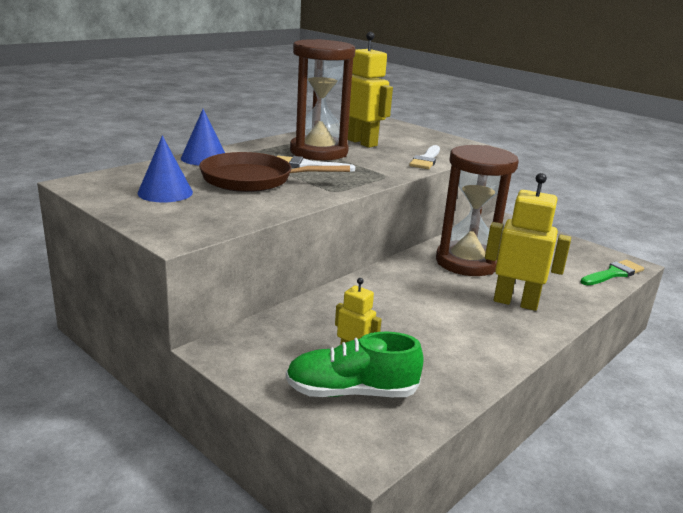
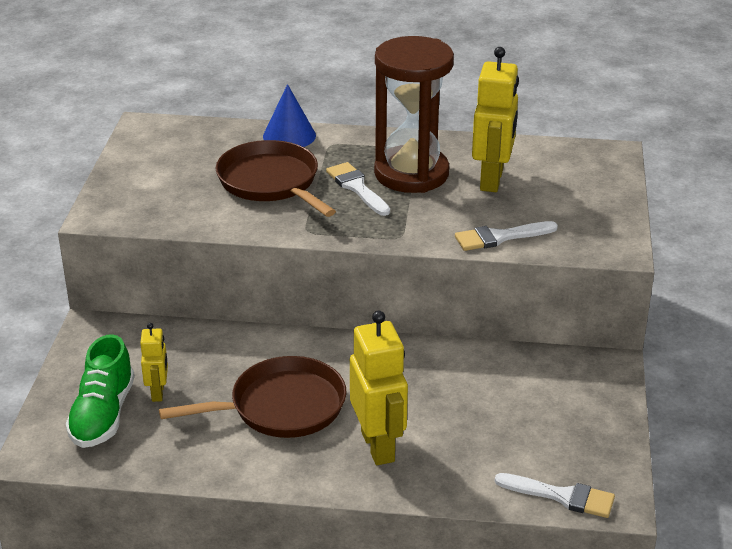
camera: 55 degrees right, 10 degrees up
(165, 192) = (178, 165): blue cone -> none
(351, 392) = (103, 415): green shoe -> green shoe turned 135 degrees counterclockwise
(433, 315) = (282, 406): none -> brown pan
(466, 262) = (435, 383): brown hourglass -> none
(613, 274) = (562, 496): green brush -> white brush

